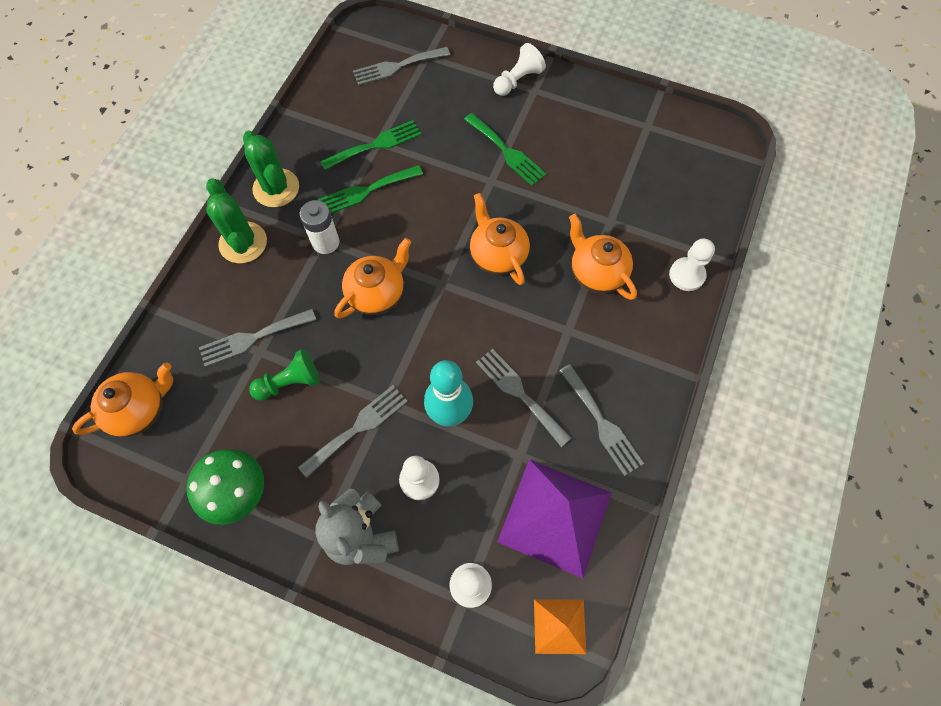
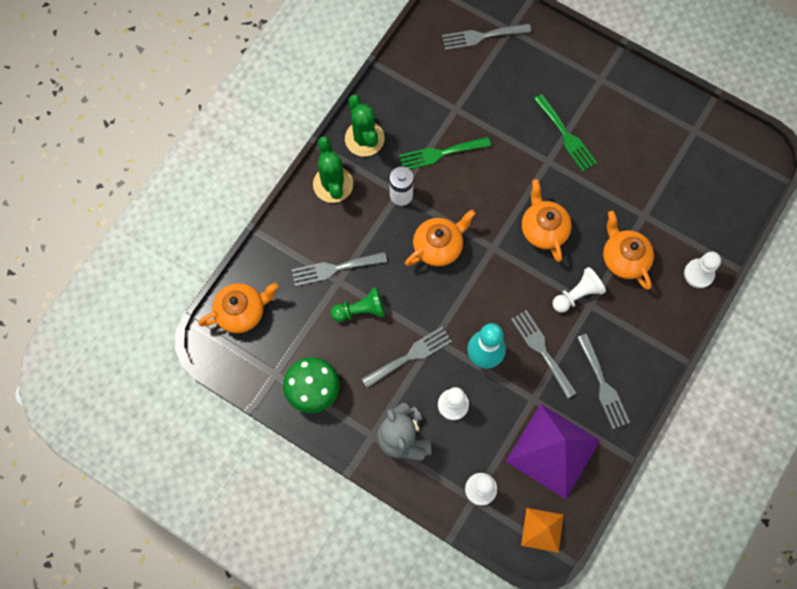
camera: 10 degrees right, 5 degrees up
(375, 145) = (453, 111): green fork -> none
(518, 80) = (587, 67): white pawn -> white pawn (577, 294)

